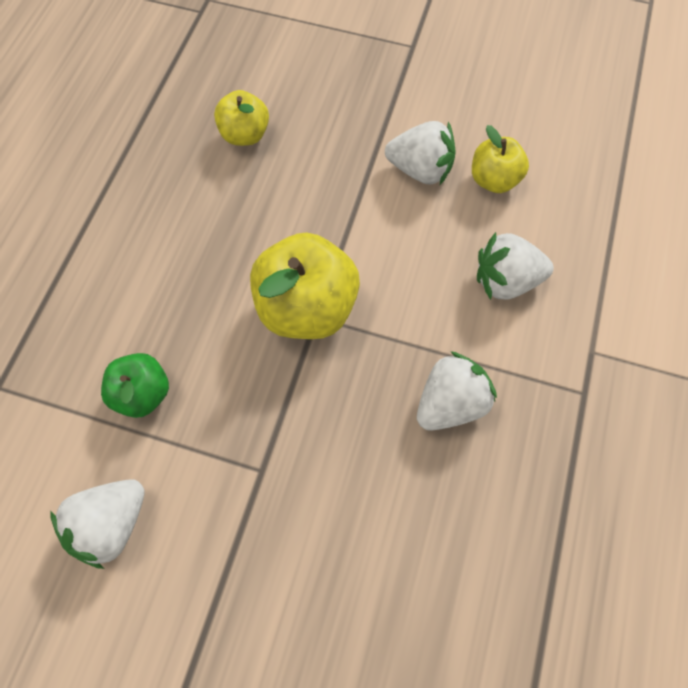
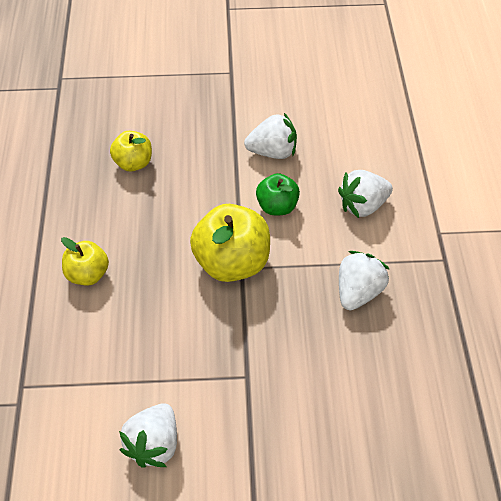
camera: 20 degrees left, 15 degrees down
(143, 393) = (137, 354): green apple -> green apple (277, 207)
(493, 180) = (327, 144): yellow apple -> yellow apple (87, 274)

